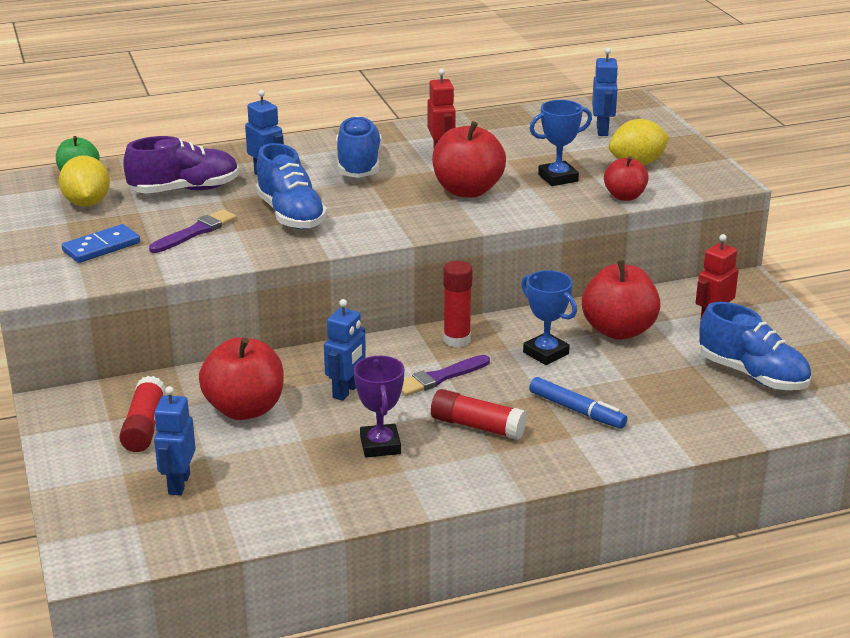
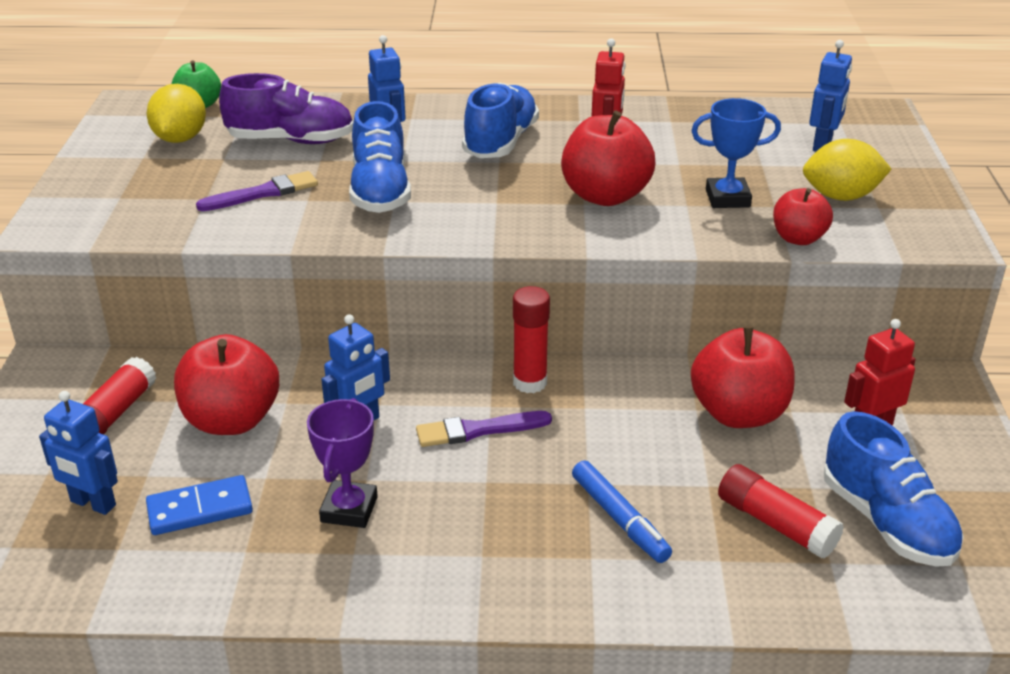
camera: 20 degrees right, 5 degrees up
(101, 247) = (152, 193): blue domino -> blue domino (200, 509)
(178, 484) = (93, 504): blue robot -> blue robot turned 90 degrees counterclockwise
(477, 426) = (481, 511): red glue stick -> red glue stick (775, 524)
(546, 353) = (627, 425): blue trophy -> none

